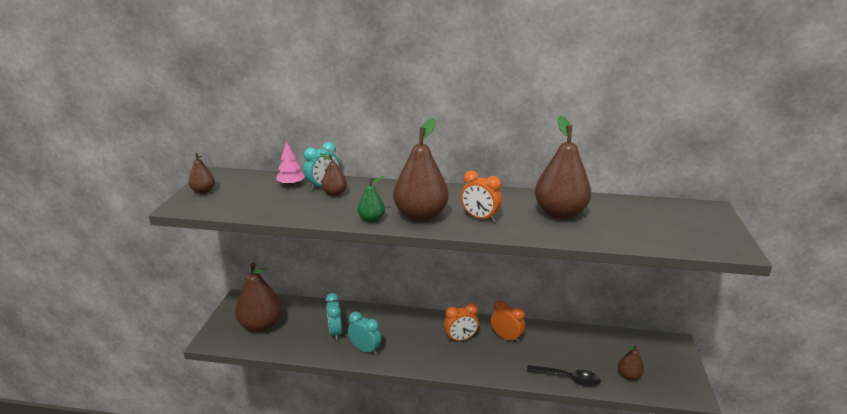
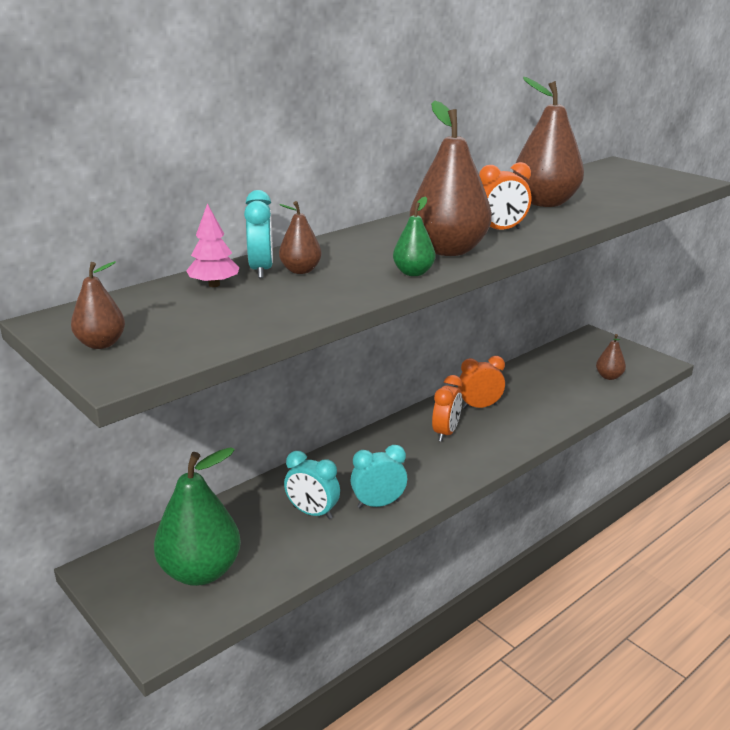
camera: 50 degrees left, 0 degrees up
(261, 325) = (200, 571): brown pear -> green pear
(568, 378) = (579, 406): black spoon -> none

